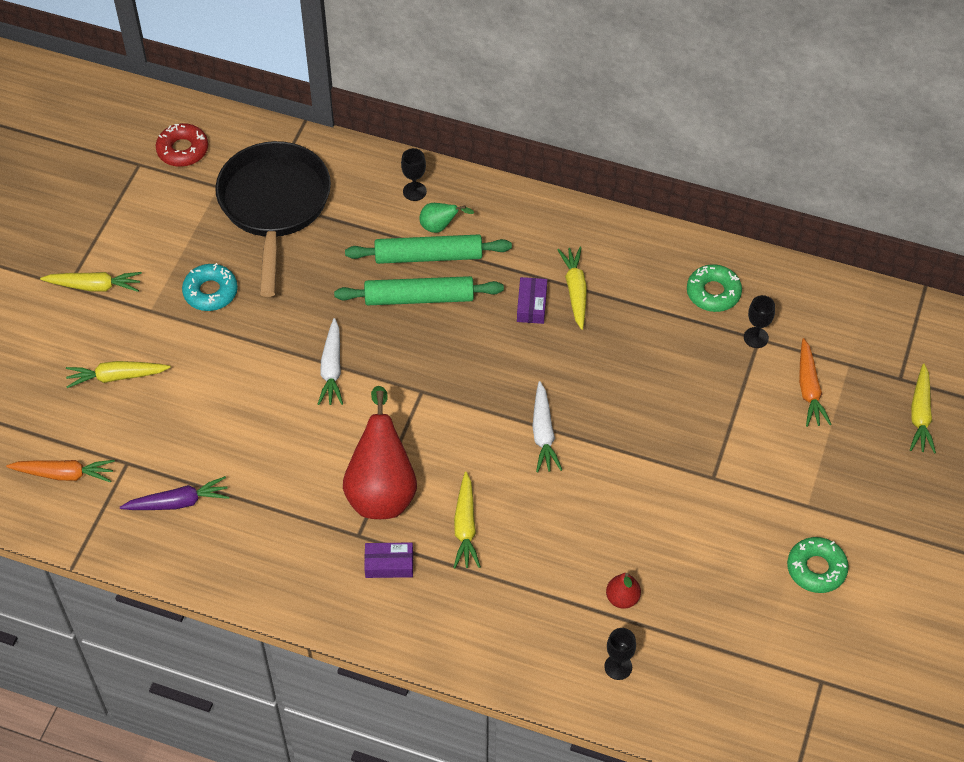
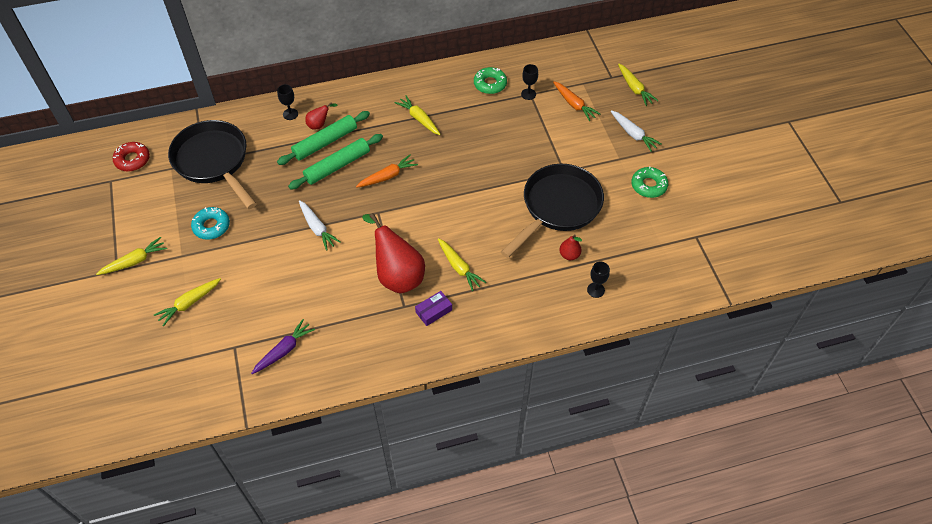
camera: 35 degrees left, 0 degrees up
(64, 474) = (199, 376): orange carrot -> orange carrot (387, 176)
(440, 227) = (319, 125): green pear -> red pear
(531, 305) = (402, 138): purple box -> none
(543, 433) = (461, 197): white carrot -> white carrot (633, 134)
(662, 524) = (558, 207): none -> black pan

